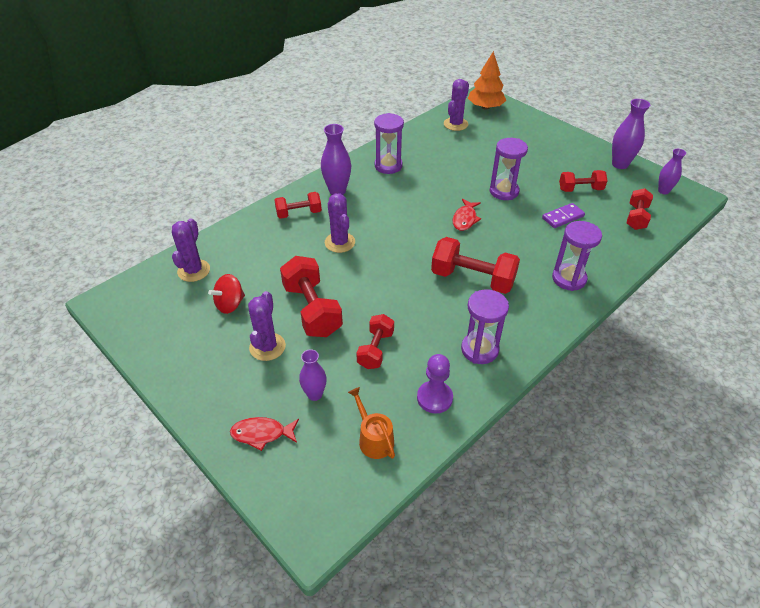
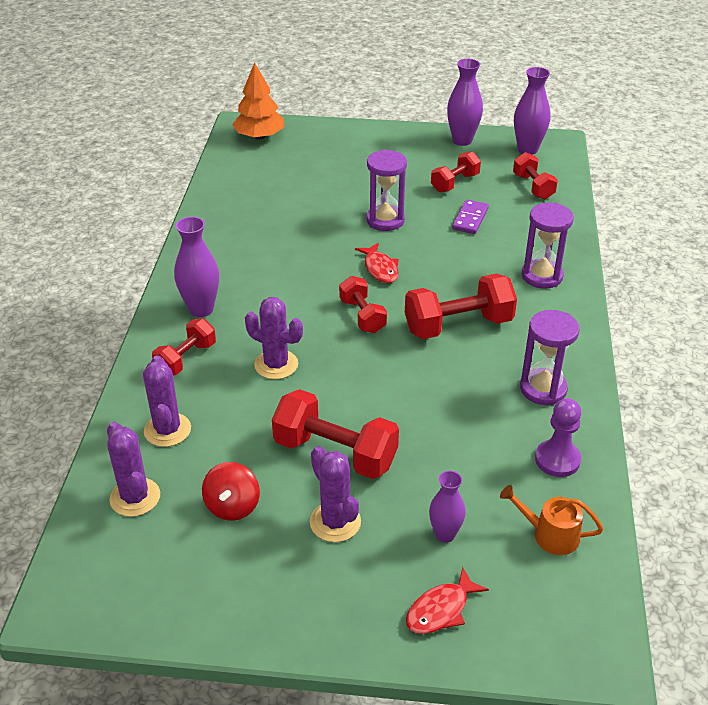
camera: 40 degrees left, 5 degrees down
(375, 349) = (450, 451): red dumbbell -> red dumbbell (362, 316)
(388, 166) = (227, 252): purple hourglass -> none
(455, 124) = (248, 170): purple cactus -> purple cactus (167, 430)
(663, 191) = (527, 149): purple vase -> purple vase, size x1.54

